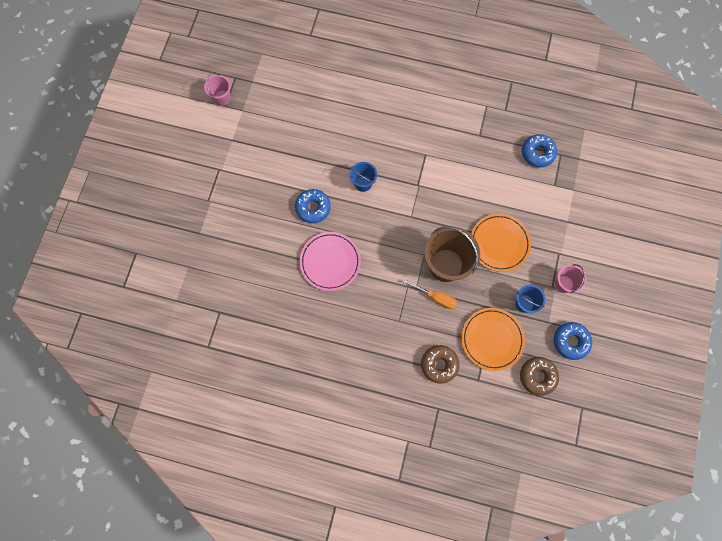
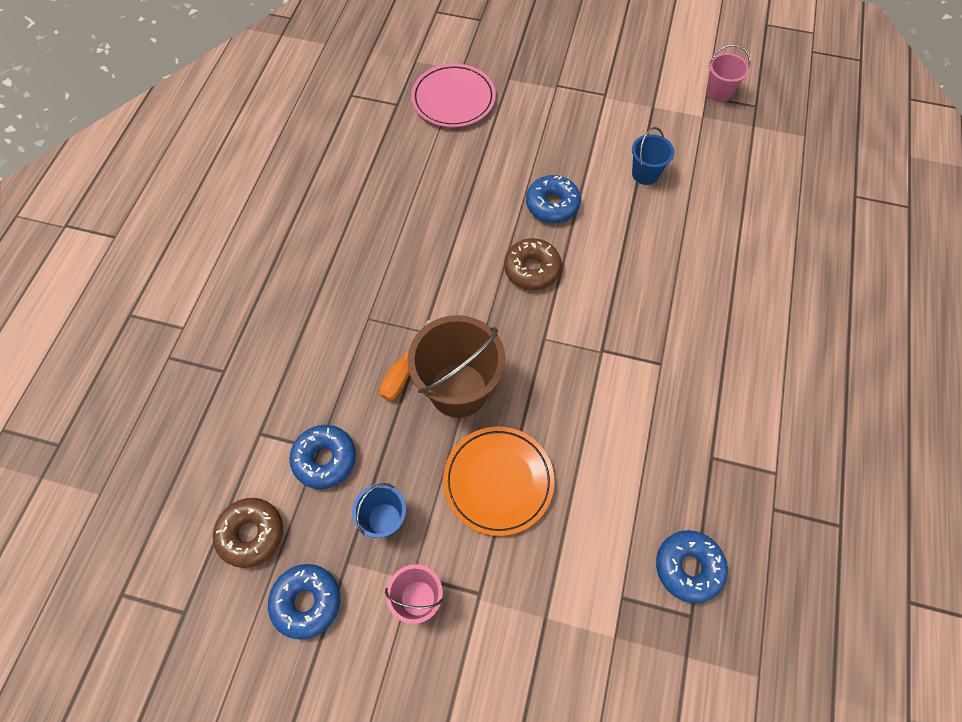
camera: 90 degrees right, 10 degrees down
(330, 262) = (466, 227): pink plate -> pink plate (453, 99)
(363, 183) = (598, 270): blue bucket -> blue bucket (645, 174)
(439, 364) = (292, 374): brown donut -> brown donut (532, 269)
(492, 339) = (325, 459): orange plate -> blue donut

